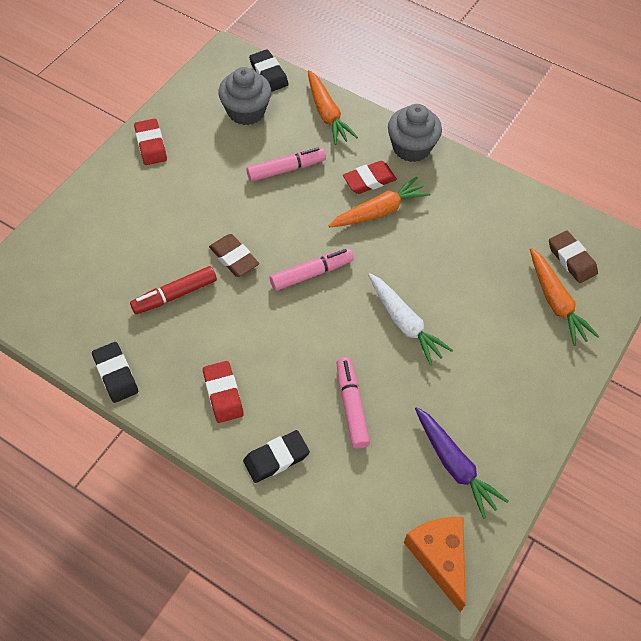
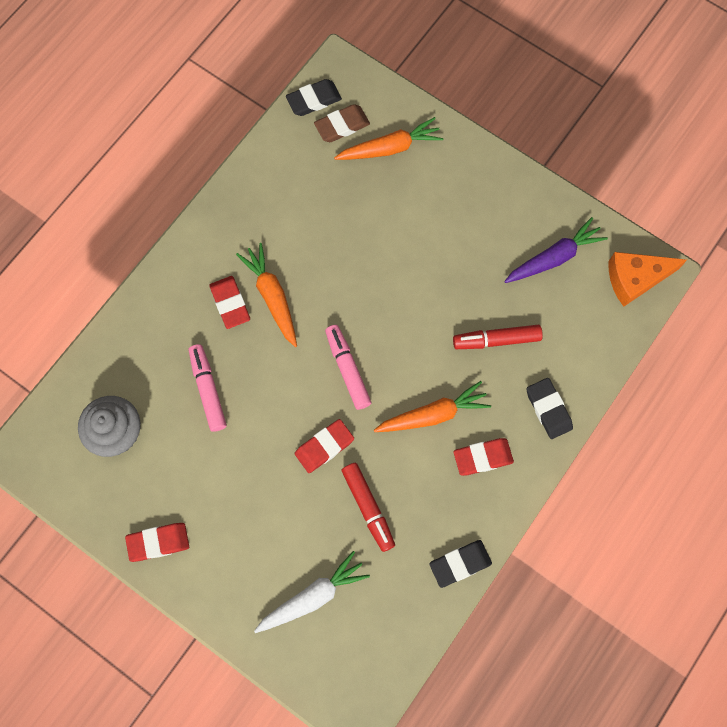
camera: 85 degrees left, 15 degrees up
(234, 258) = (324, 447): brown eraser -> red eraser
(268, 74) = (58, 405): black eraser -> black eraser (314, 100)
(327, 114) = (129, 342): orange carrot -> orange carrot (433, 414)
(351, 406) = (496, 340): pink marker -> red marker
(404, 323) = (409, 285): white carrot -> white carrot (312, 596)
(411, 147) = (188, 256): grey cupcake -> none

